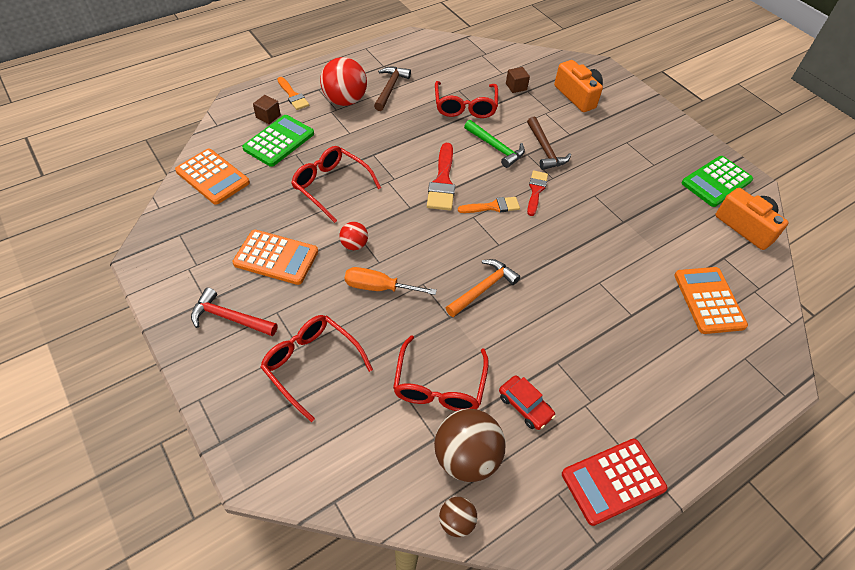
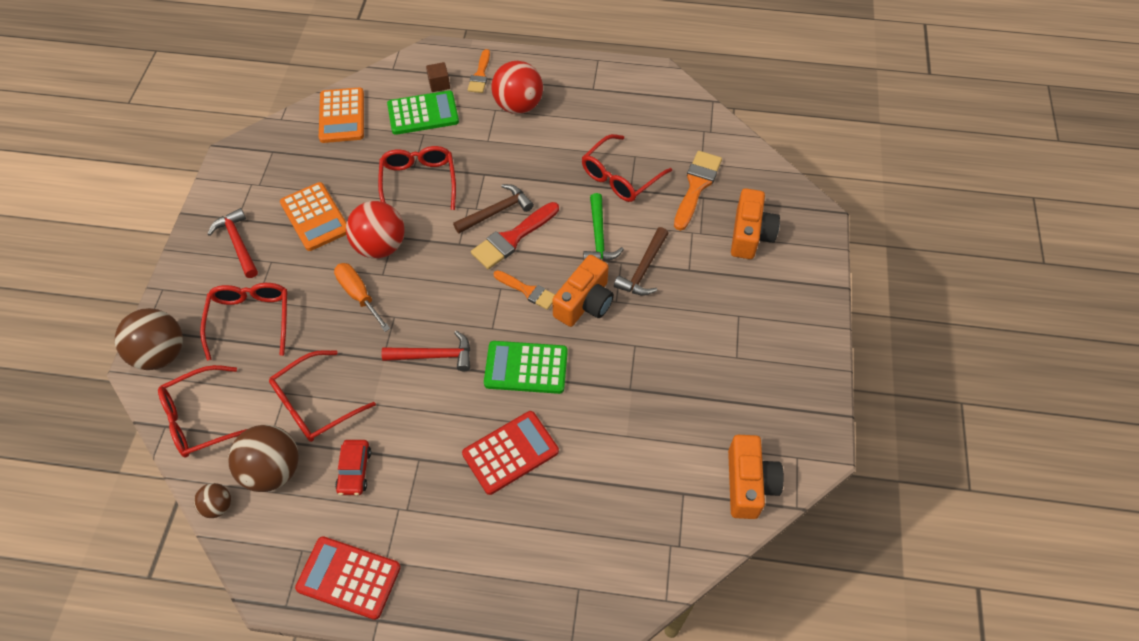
camera: 45 degrees right, 5 degrees up
(260, 449) = (161, 354): none -> brown ball
(354, 245) = (380, 246): red ball -> red ball, size x1.94
(360, 469) = (201, 419): none -> red glasses
(390, 88) = (572, 116): brown hammer -> brown hammer (496, 211)
(483, 289) = (434, 356): orange hammer -> red hammer
(516, 87) = (696, 186): brown cube -> orange brush
(536, 190) = (585, 302): red brush -> orange camera
(607, 311) = (510, 453): none -> red calculator
(709, 300) = (614, 517): orange calculator -> none
(716, 182) = (780, 420): green calculator -> green calculator (526, 367)

